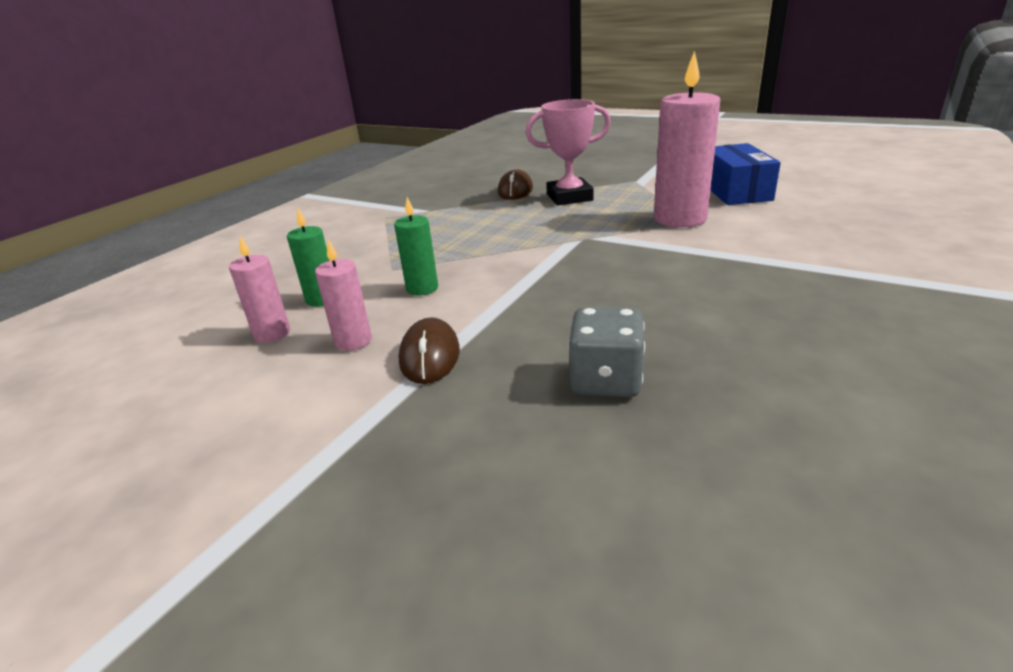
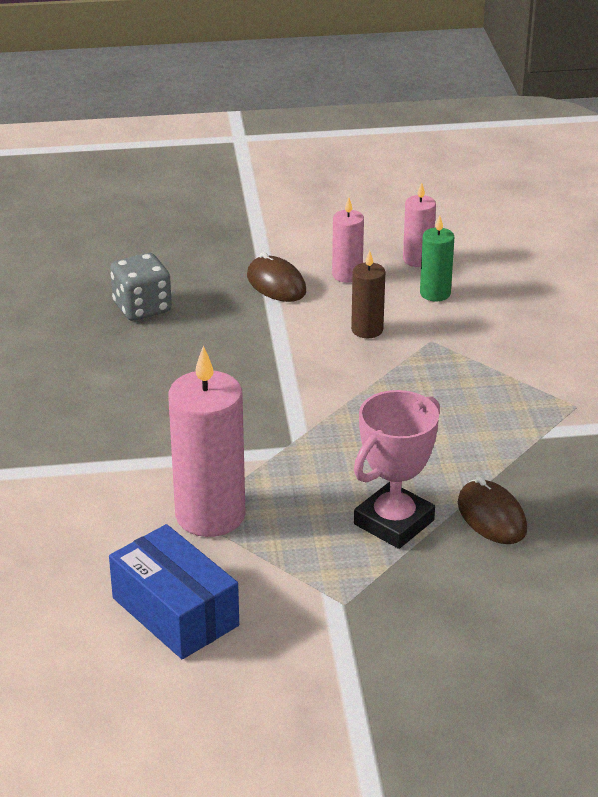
camera: 140 degrees right, 5 degrees up
(422, 288) = (367, 330): green candle -> brown candle

